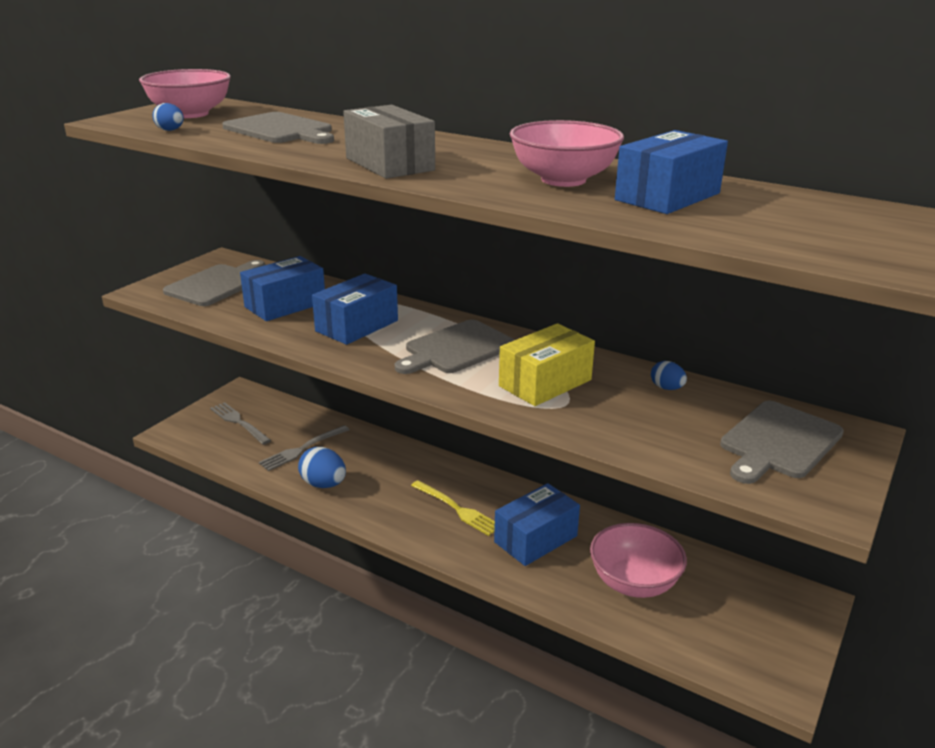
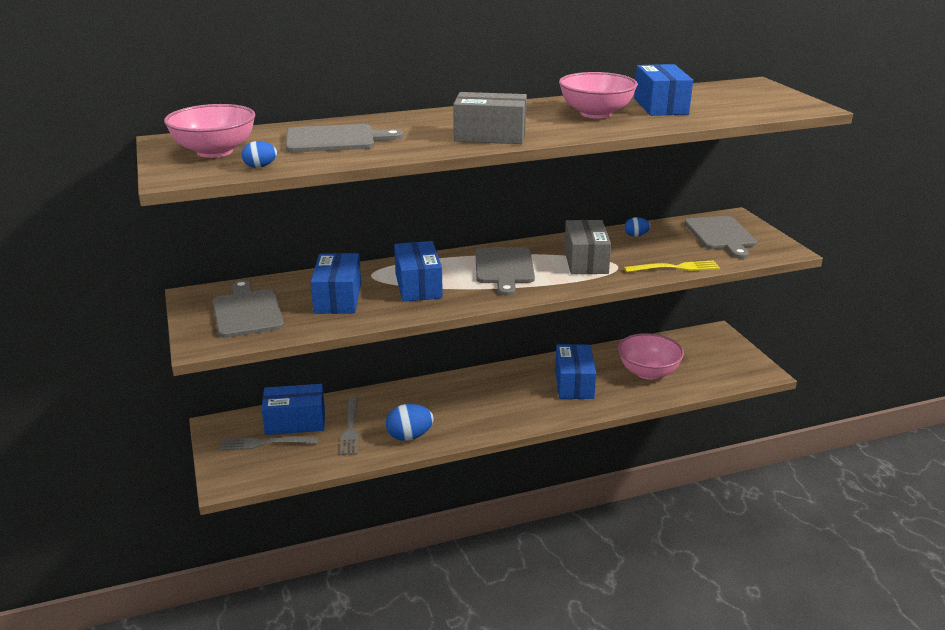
camera: 50 degrees left, 0 degrees up
(282, 420) = (295, 422): none -> blue box
(457, 509) = (510, 396): yellow fork -> yellow fork (675, 268)
(545, 383) = (585, 261): yellow box -> grey box

